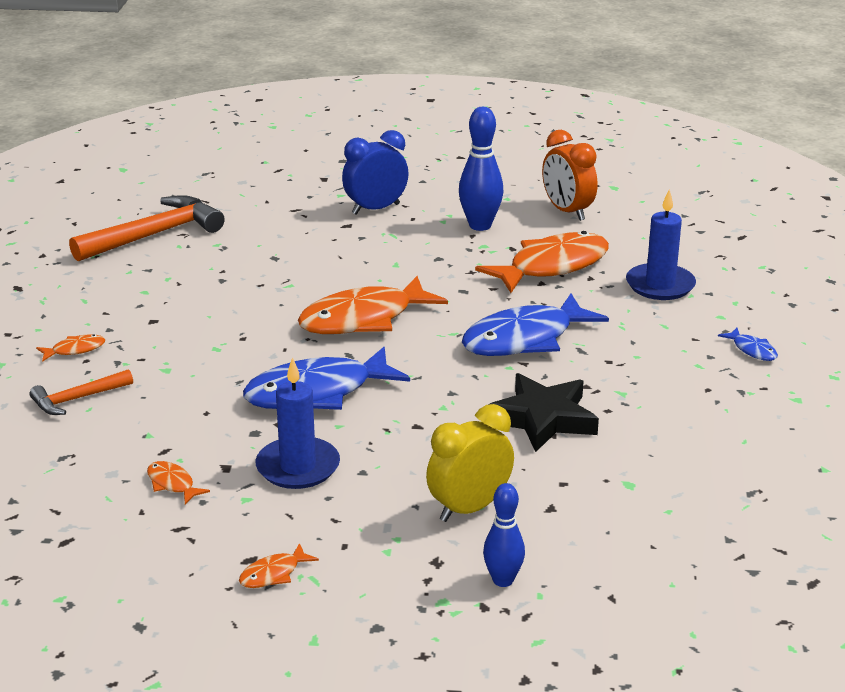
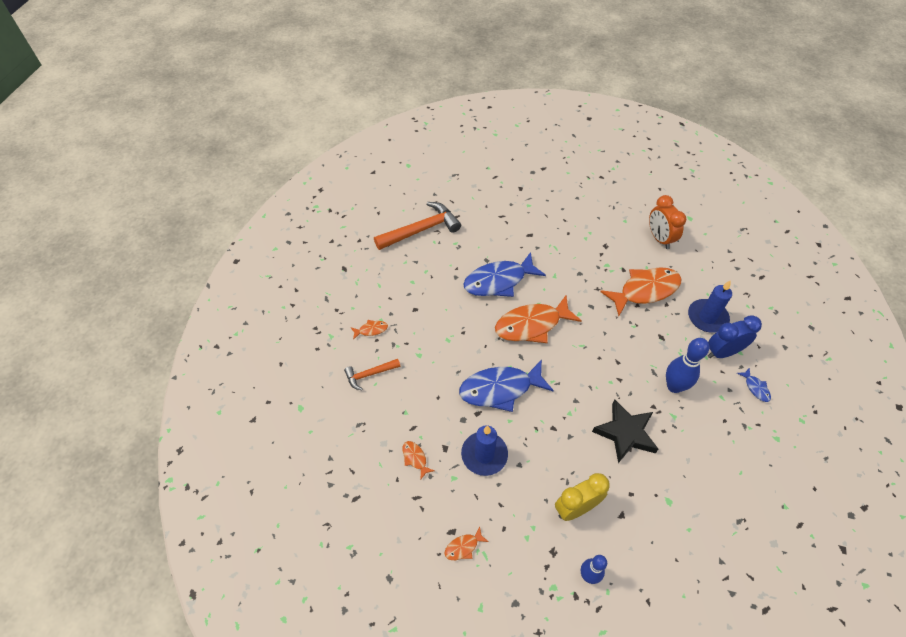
camera: 10 degrees right, 25 degrees up
(375, 209) = (547, 221): blue clock -> blue clock (722, 352)
(480, 225) = (606, 245): blue bowling pin -> blue bowling pin (674, 386)
(525, 339) = (622, 357): blue fish -> blue fish (499, 281)

